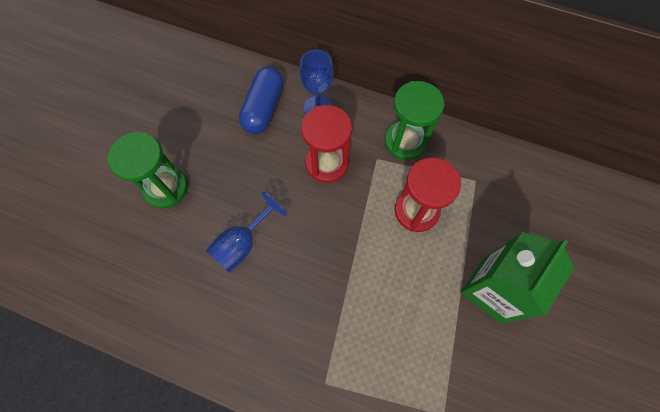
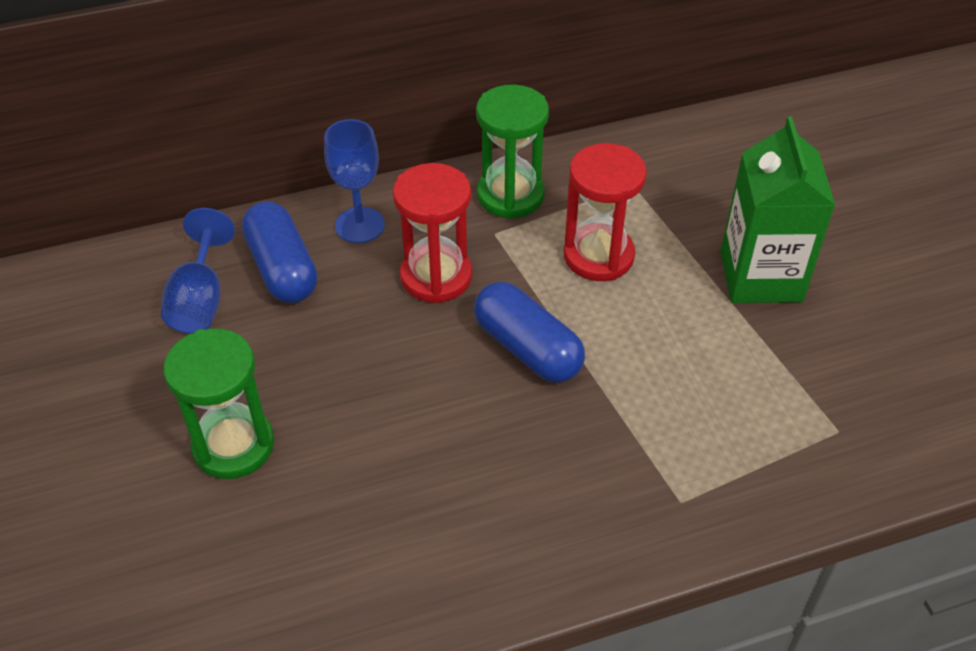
camera: 40 degrees left, 20 degrees down
(242, 244) = (416, 434): blue goblet -> blue goblet (200, 300)
(332, 237) = (528, 348): none -> blue capsule

